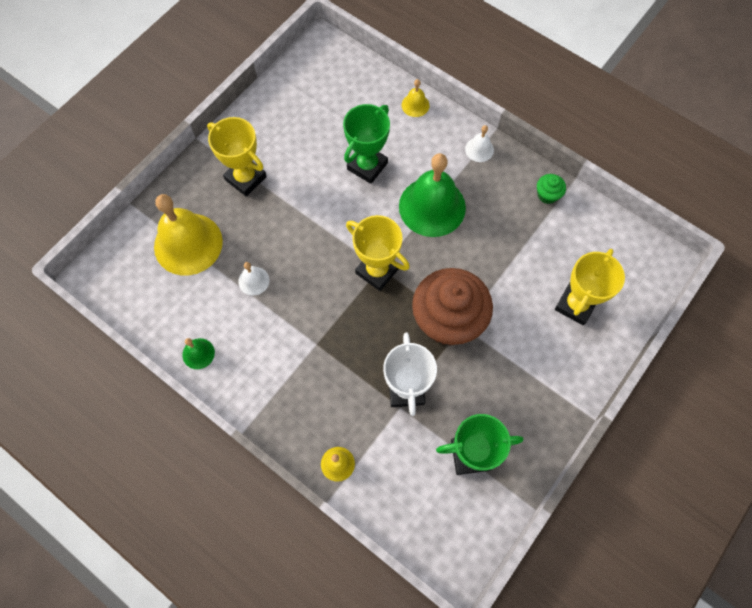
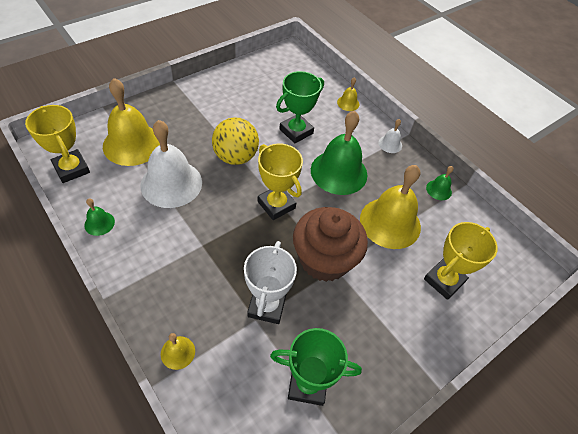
camera: 10 degrees right, 15 degrees down
(245, 178) = (198, 114): yellow trophy -> yellow trophy (71, 169)
(253, 281) = (171, 183): white bell -> white bell, size x2.25
(311, 223) = (235, 157): none -> yellow ball
(504, 254) = (390, 222): none -> yellow bell
(547, 195) = (438, 190): green cupcake -> green bell

